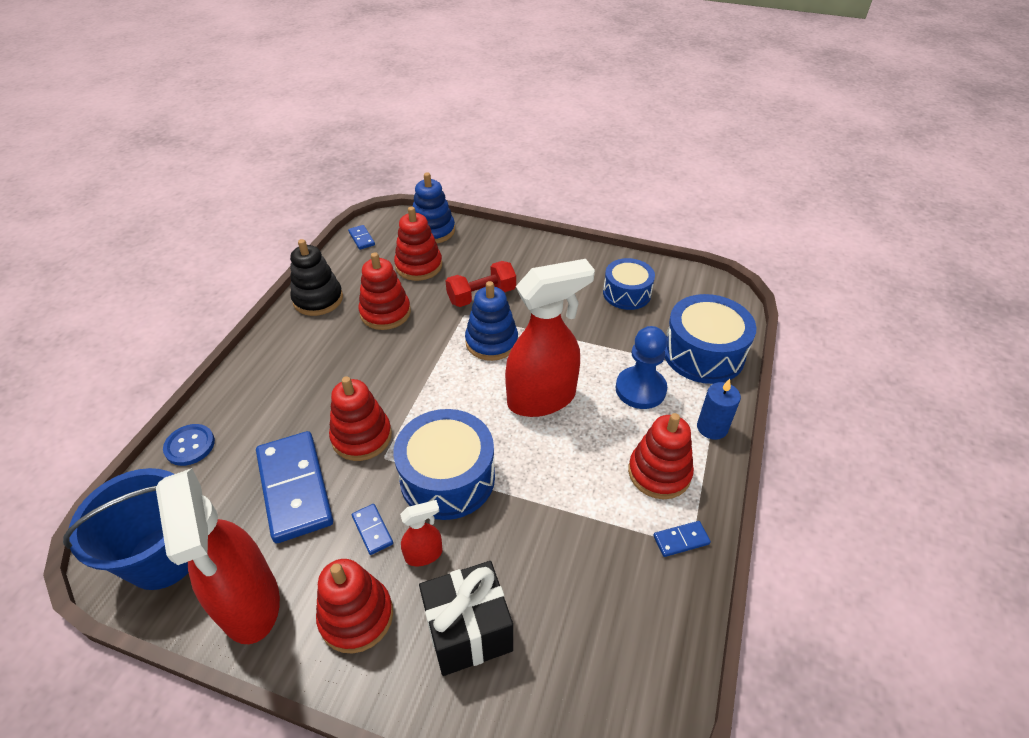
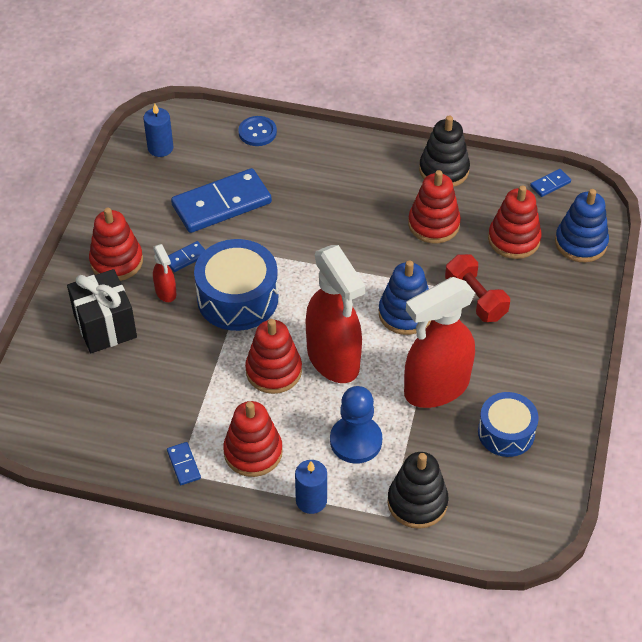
camera: 85 degrees right, 5 degrees up
(164, 557) = (160, 148): blue bucket -> blue candle
(250, 603) = (126, 202): red spray bottle -> red spray bottle (435, 388)
(362, 437) = (276, 235): red stacking toy -> red stacking toy (273, 371)
(703, 353) = (417, 502): blue drum -> black stacking toy

